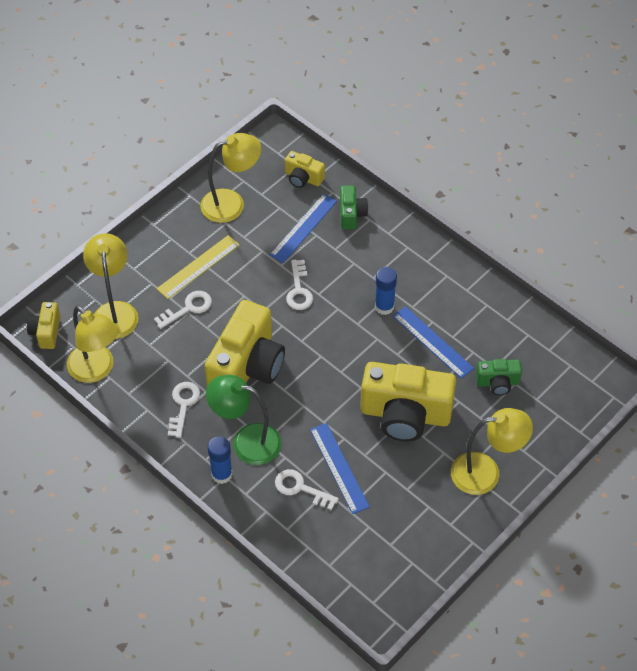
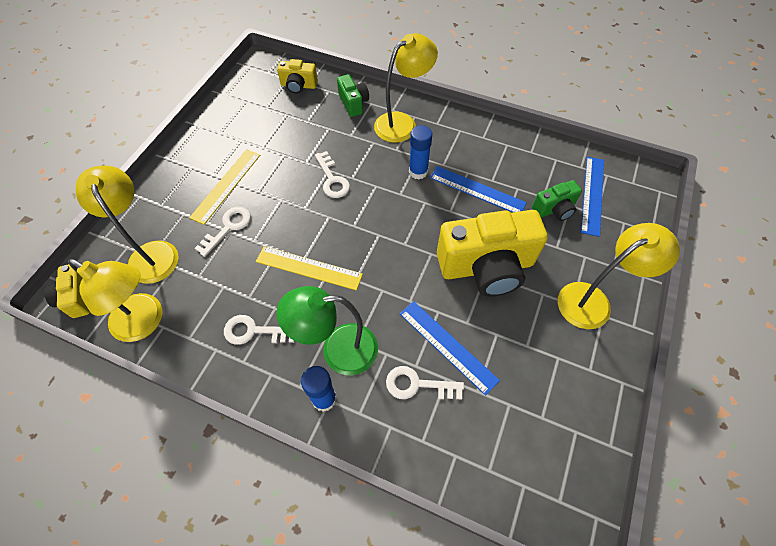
camera: 20 degrees left, 5 degrees up
(183, 405) = (254, 331): white key -> white key turned 75 degrees counterclockwise
(231, 203) = (240, 122): yellow lamp -> yellow lamp (402, 123)
(247, 366) = (309, 268): yellow camera -> yellow ruler
(303, 228) = (315, 125): blue ruler -> blue ruler (592, 195)

